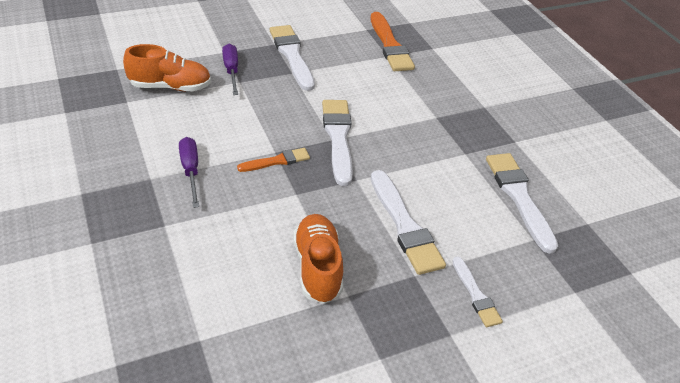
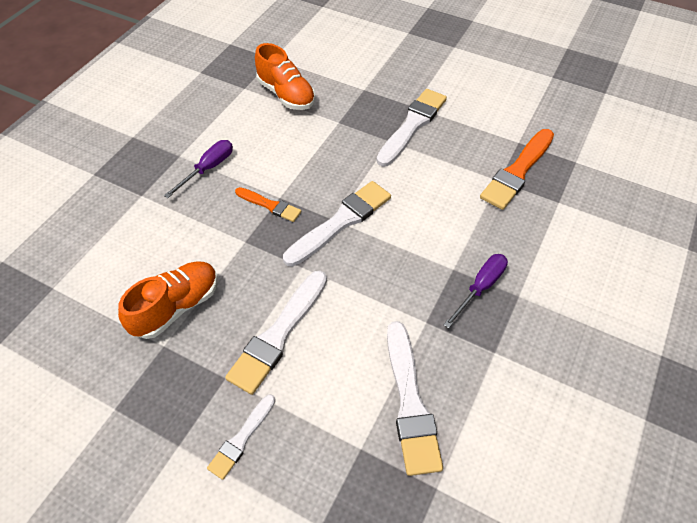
camera: 55 degrees right, 10 degrees up
(231, 70) = (346, 109): purple screwdriver -> purple screwdriver (480, 287)
(519, 197) = (410, 402): white brush -> white brush turned 135 degrees clockwise

